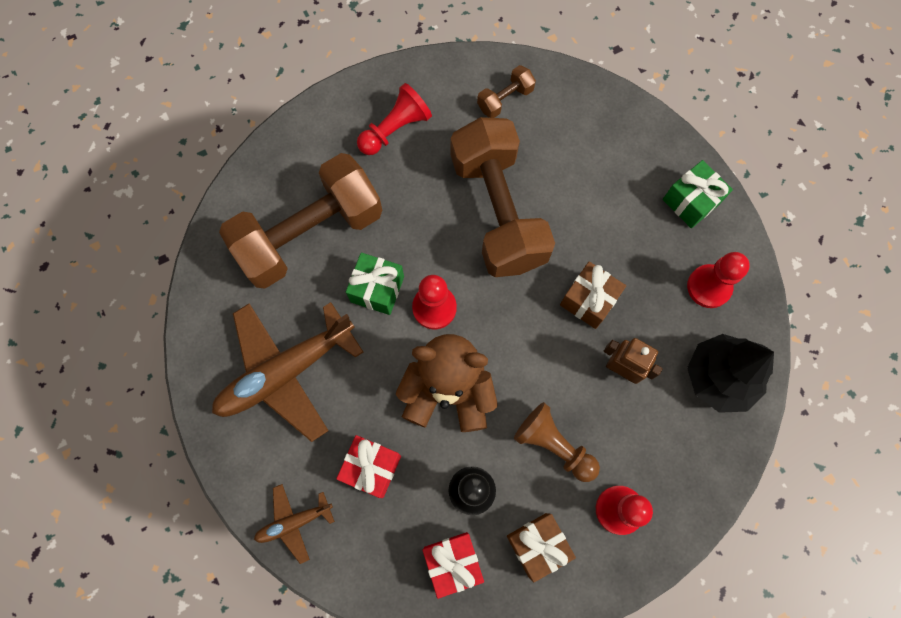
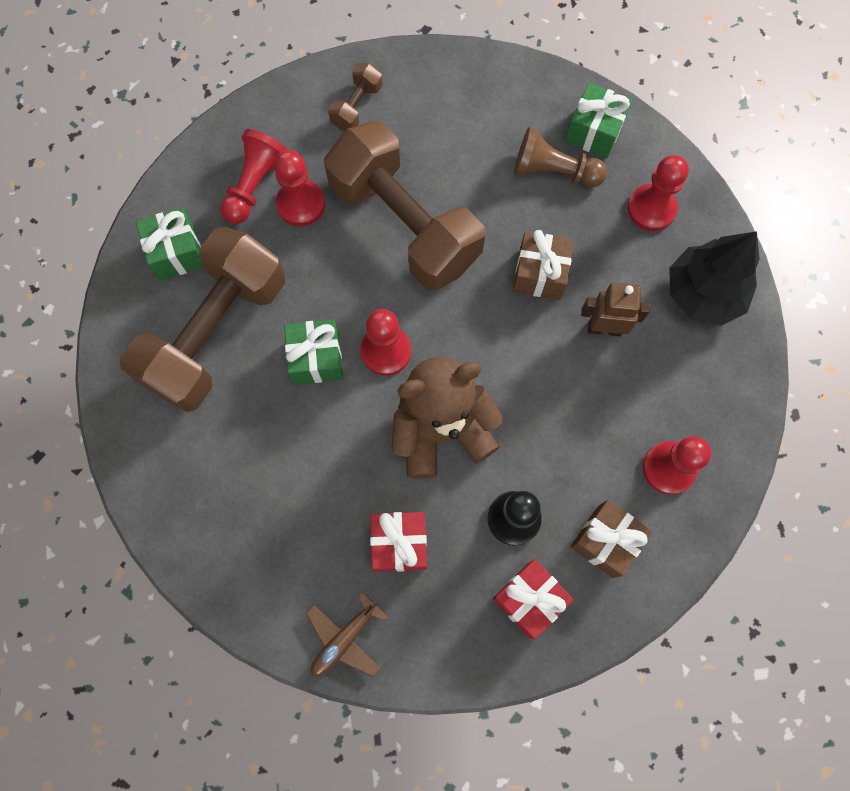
camera: 25 degrees left, 0 degrees up
(285, 372) = (260, 488): brown plane -> none
(310, 157) = (177, 253): none -> green gift
(423, 160) = (301, 204): none -> red pawn
(554, 445) = (574, 434): brown pawn -> brown pawn (553, 171)

